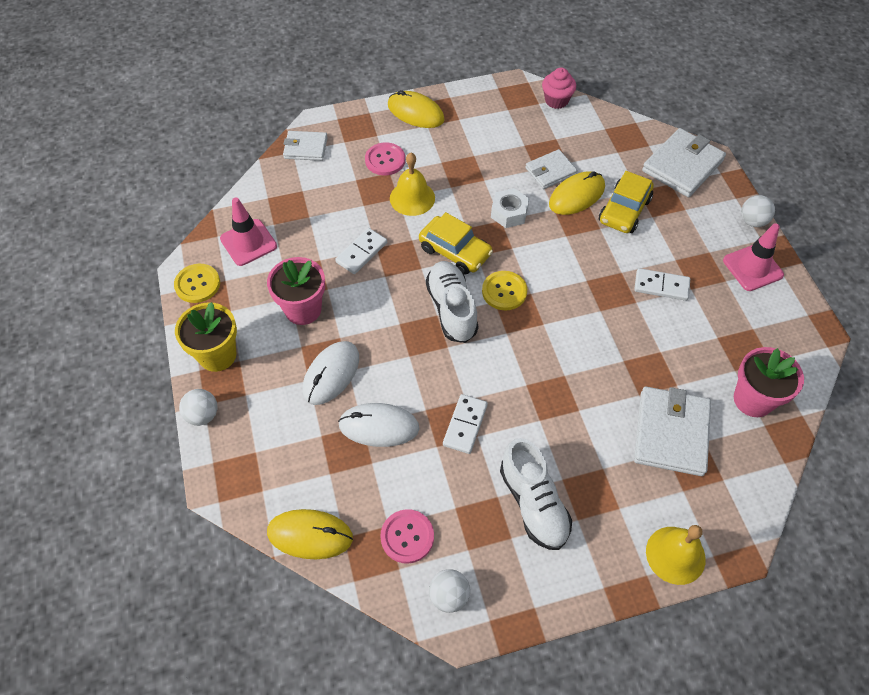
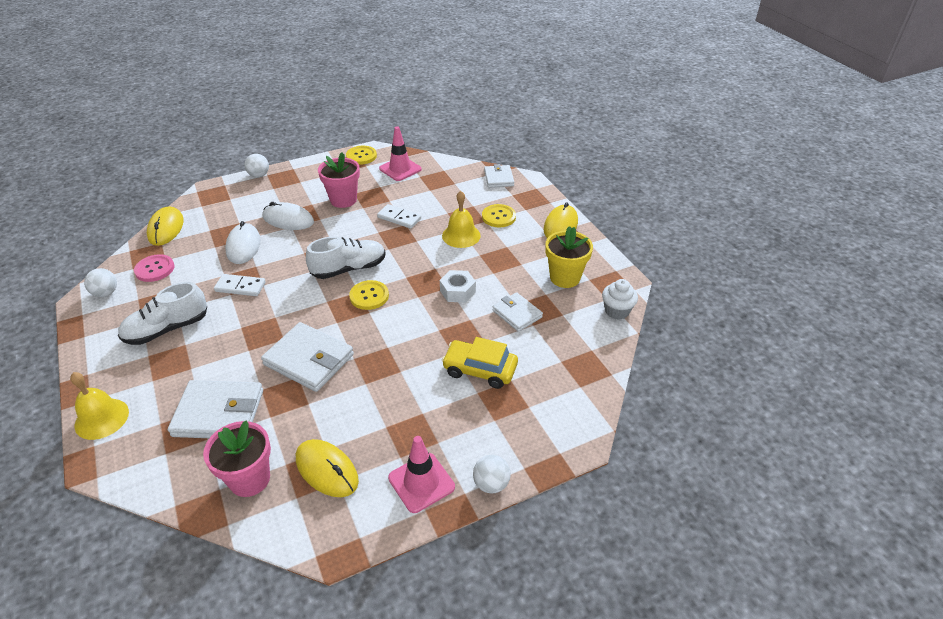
camera: 80 degrees right, 15 degrees down
(217, 355) = (304, 173): yellow flower pot -> yellow flower pot (565, 278)
(385, 160) = (498, 217): pink button -> yellow button
(455, 251) = (408, 264): yellow car -> none
(556, 100) = (616, 311): pink cupcake -> white cupcake
(576, 195) = (490, 334): yellow mouse -> yellow mouse (327, 470)
(661, 286) = (386, 402): white domino -> none
(682, 166) = (558, 416): white wallet -> white wallet (309, 360)

